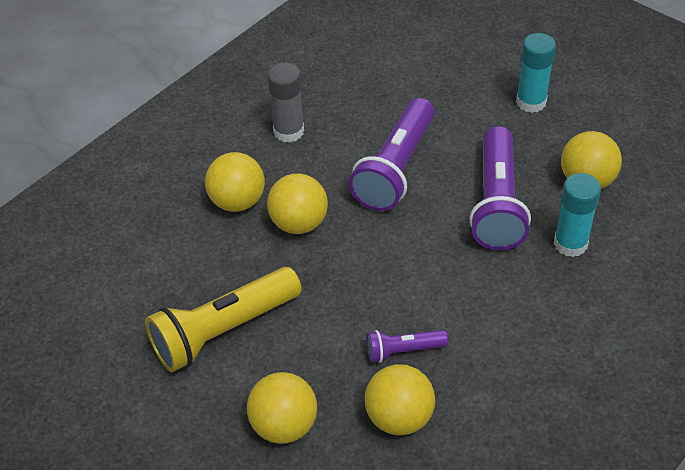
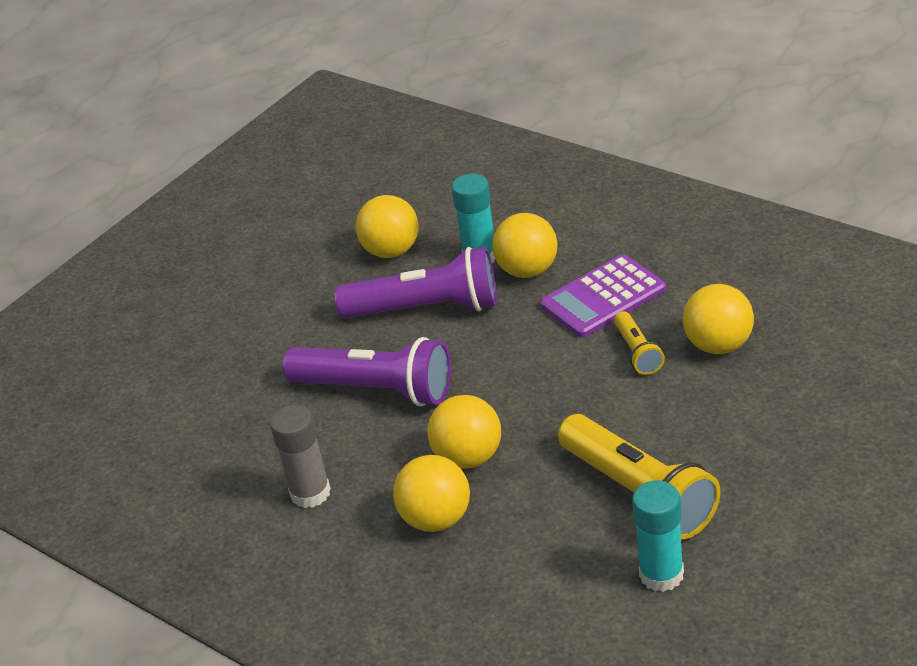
camera: 90 degrees left, 10 degrees down
(284, 425) = (750, 423): yellow ball -> yellow ball (528, 270)
(403, 351) = (637, 352): purple flashlight -> yellow flashlight
(490, 333) = (603, 297): none -> purple calculator
(531, 102) = (268, 297): turquoise glue stick -> turquoise glue stick (661, 574)

